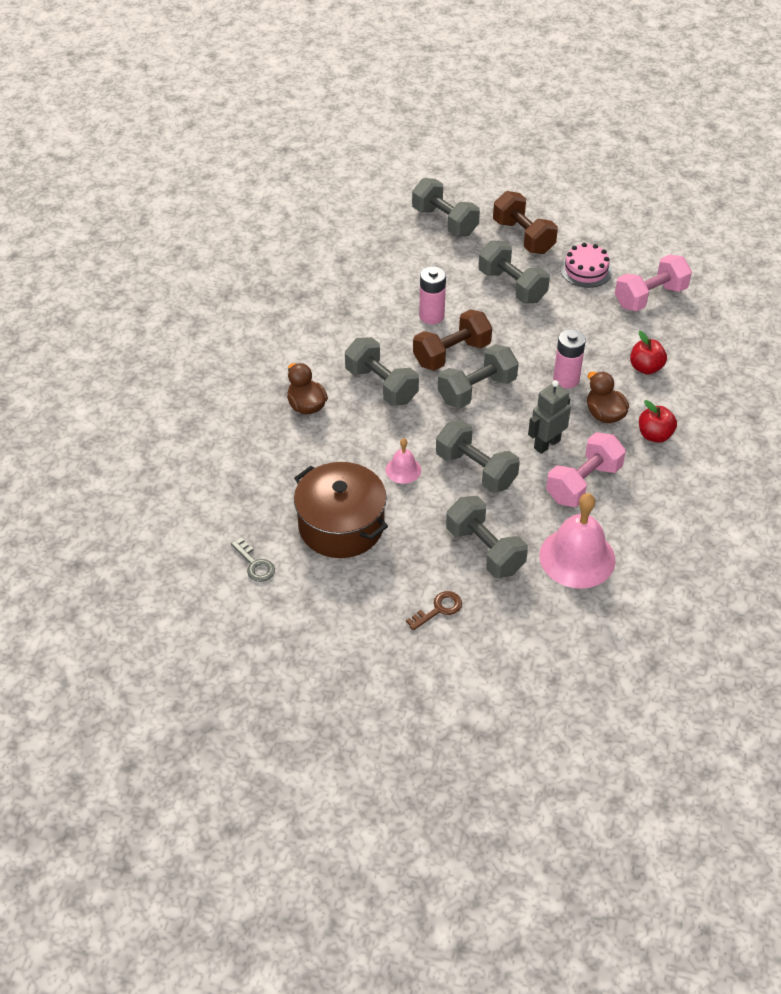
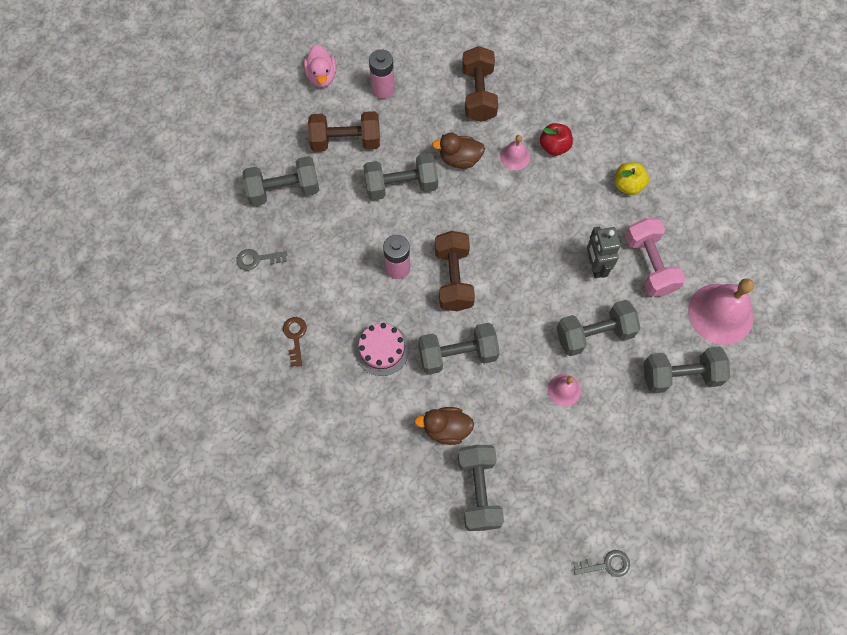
camera: 60 degrees left, 20 degrees up
(341, 525) = (599, 472): brown pot -> none
(369, 233) = (257, 259): none -> grey key
(438, 609) = (722, 443): brown key -> brown key (295, 337)
(477, 390) = (507, 283): grey dumbbell -> grey dumbbell (479, 491)
(566, 379) = (533, 210): pink battery -> pink battery (383, 89)
(571, 198) = (321, 76): none -> pink duck
(586, 270) = (417, 119): pink cake -> pink cake (382, 349)
(604, 414) = (587, 206): brown duck -> brown duck (459, 159)
(609, 345) = (515, 156): none -> pink bell
(650, 297) = (478, 94): pink dumbbell -> brown dumbbell
(654, 435) = (628, 185): red apple -> yellow apple

